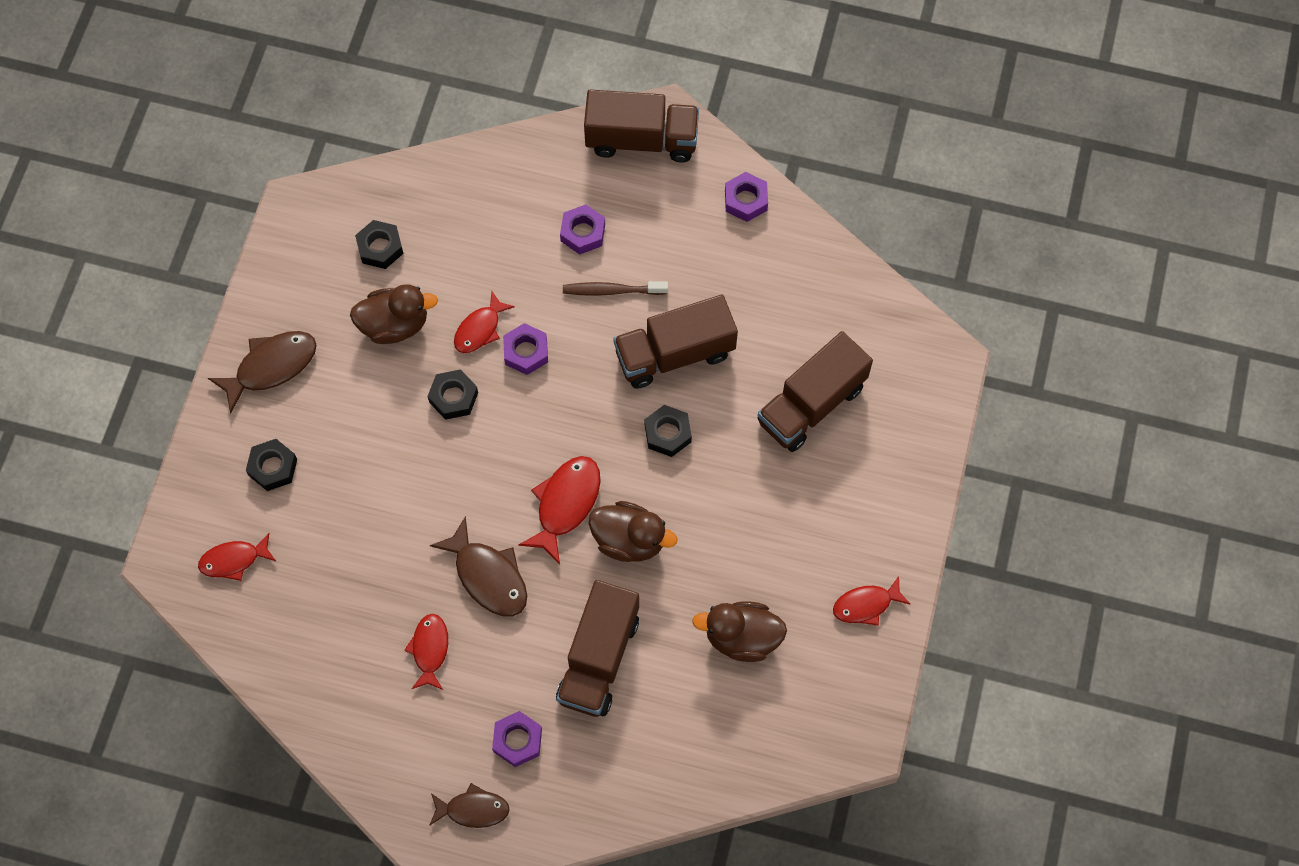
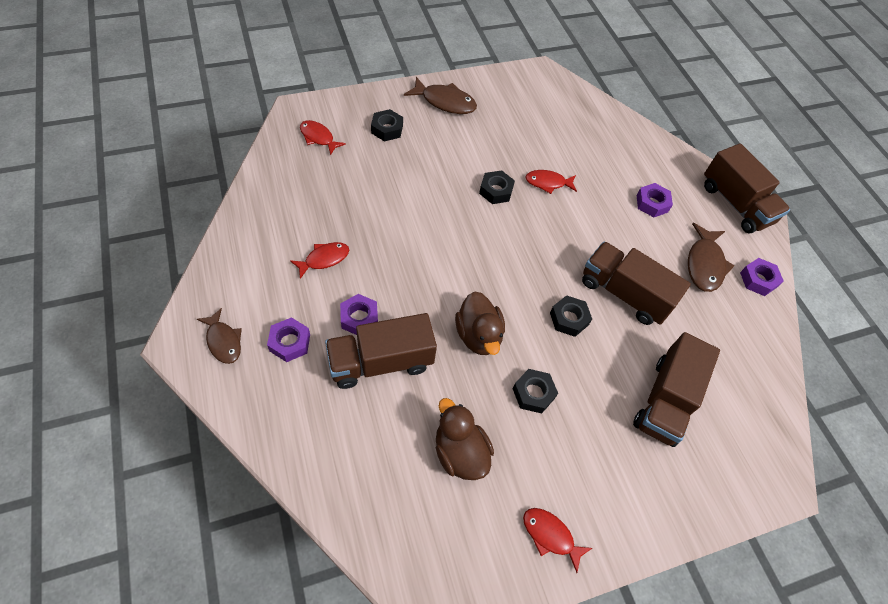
camera: 50 degrees right, 10 degrees down
(380, 248) = (553, 115): black nut -> black nut (533, 393)
(395, 325) = (515, 143): brown duck -> none
(488, 576) = (395, 266): brown fish -> brown fish (704, 264)
(526, 352) = (554, 212): purple nut -> purple nut (359, 318)
(565, 504) = (475, 284): red fish -> none
(612, 290) = (632, 237): brown toothbrush -> none
(811, 404) = (665, 400): brown truck -> brown truck turned 75 degrees counterclockwise

